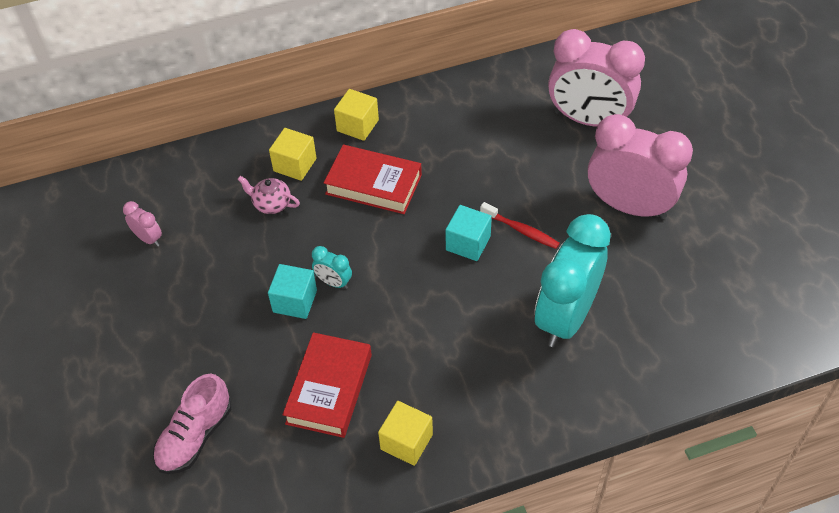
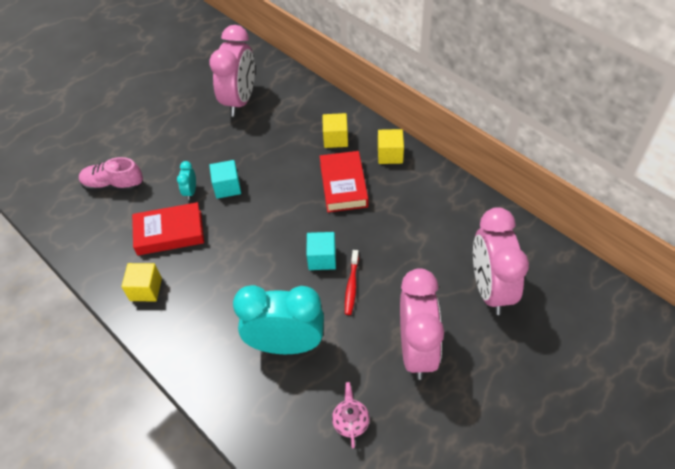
camera: 65 degrees right, 0 degrees up
(148, 238) = (240, 101): pink clock -> pink clock, size x2.42
(271, 204) = (297, 142): pink teapot -> pink teapot (350, 421)
(333, 282) = (251, 200): turquoise clock -> turquoise clock (190, 192)

